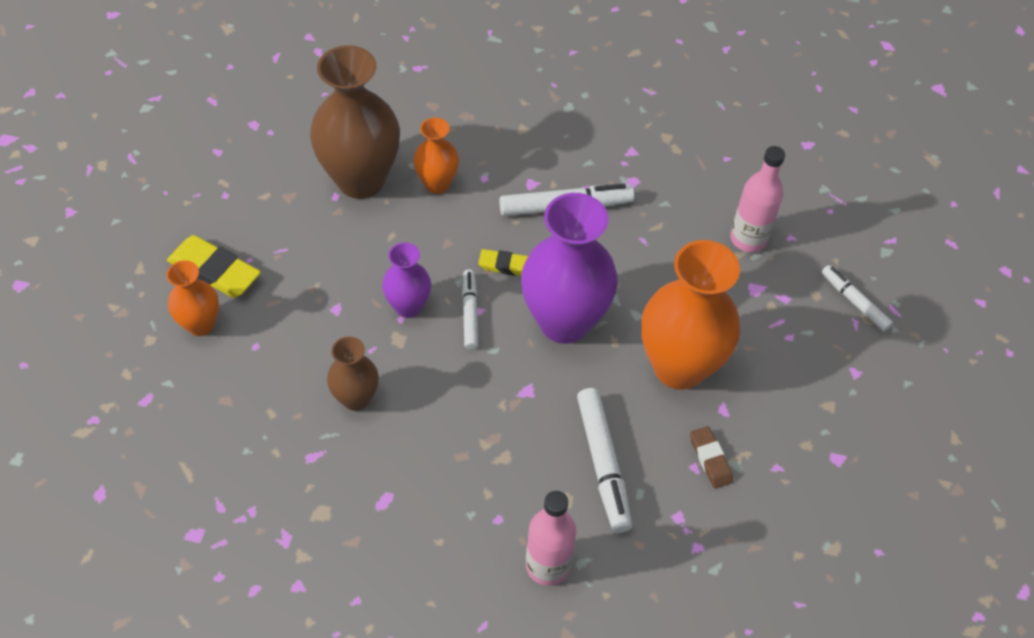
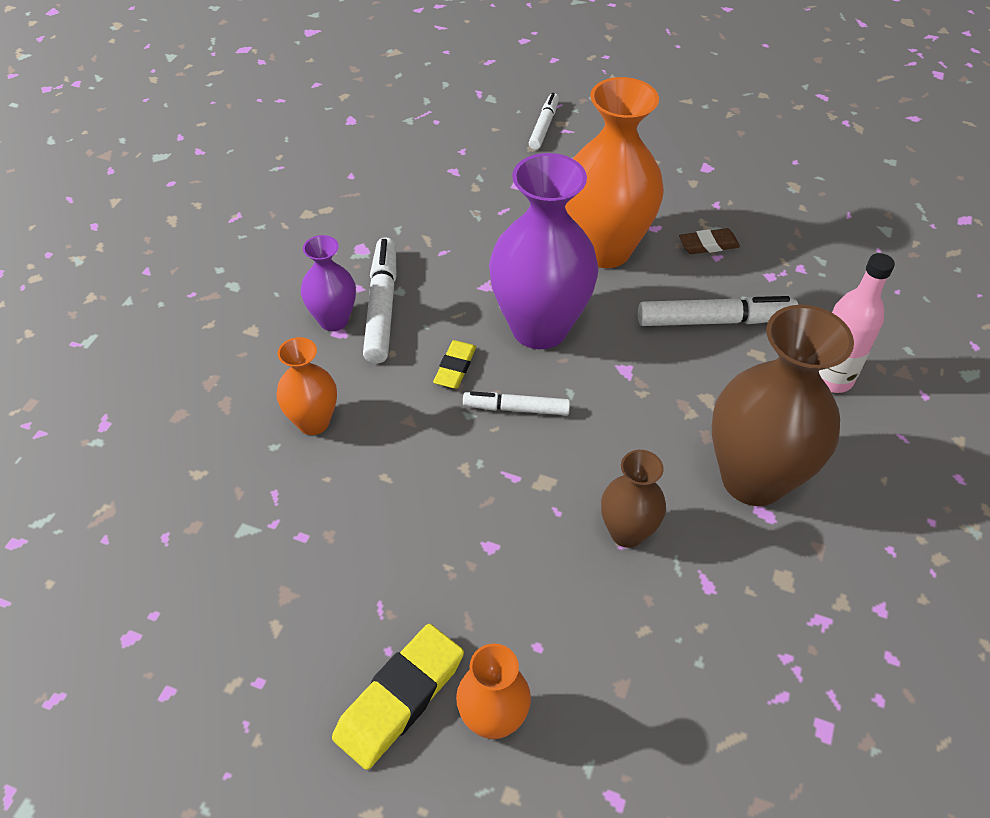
camera: 80 degrees left, 5 degrees down
(361, 180) = (282, 504): brown vase -> brown vase (753, 479)
(408, 306) = (498, 468): purple vase -> purple vase (333, 320)
(748, 239) = (458, 178): pink bottle -> none
(854, 302) = (543, 126): white marker -> white marker turned 135 degrees clockwise

